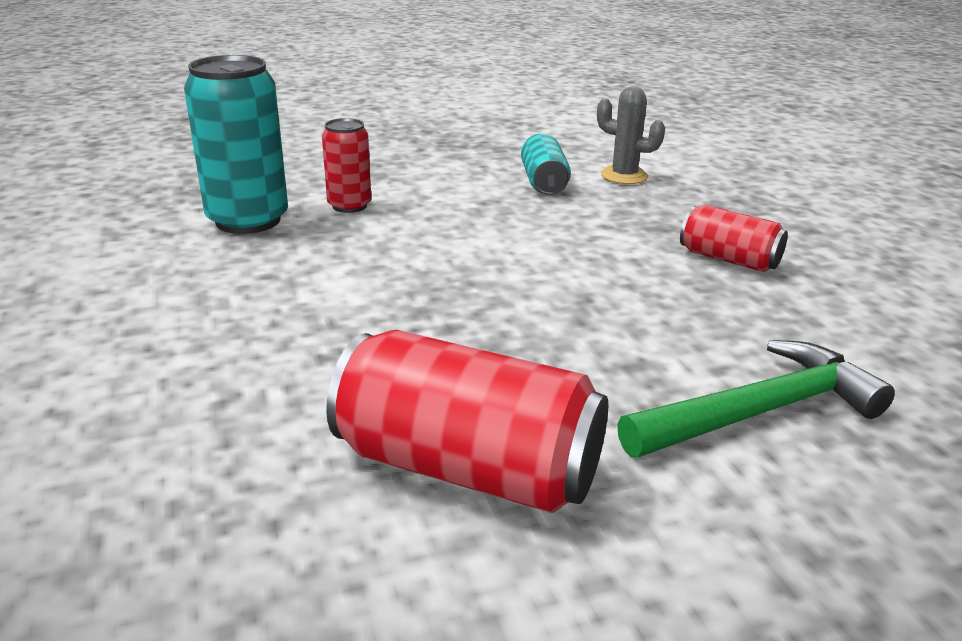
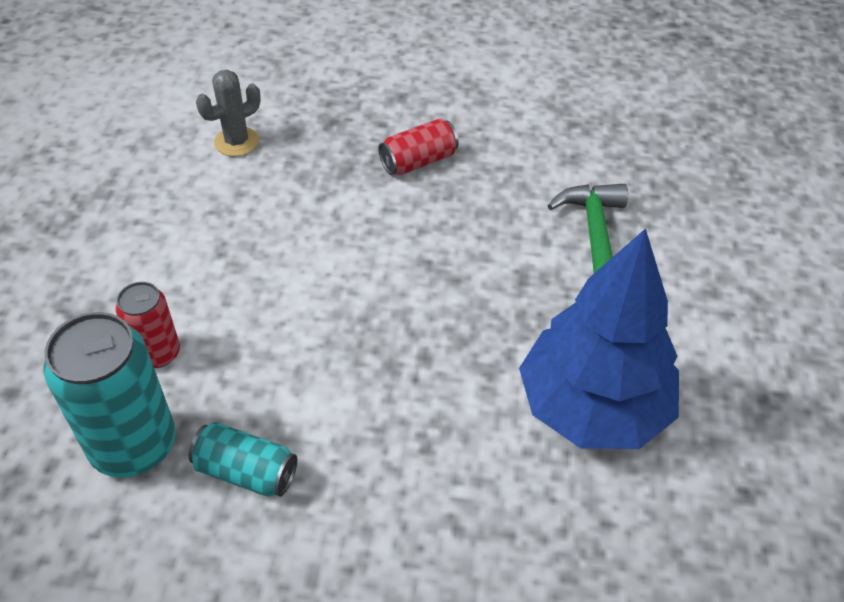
camera: 65 degrees left, 20 degrees up
(467, 468) = (593, 407): red can -> blue tree
(544, 183) = (211, 197): turquoise can -> turquoise can (246, 471)

